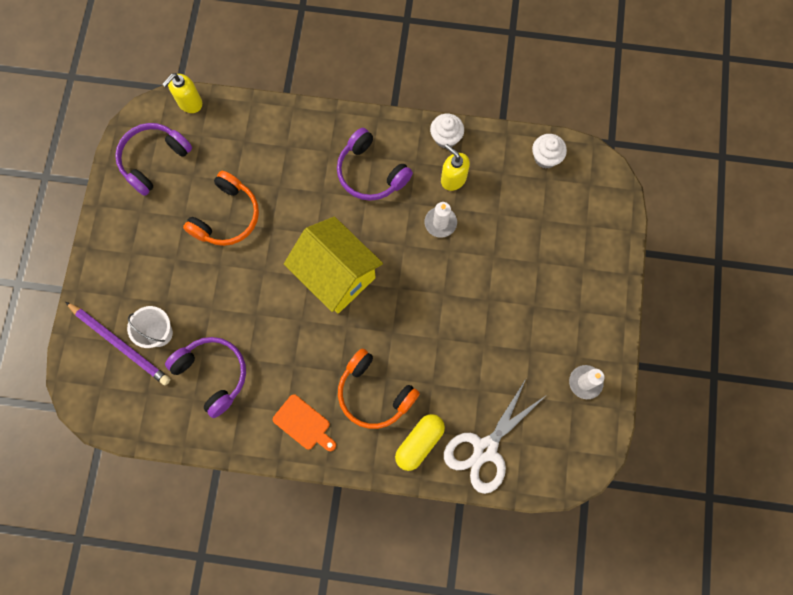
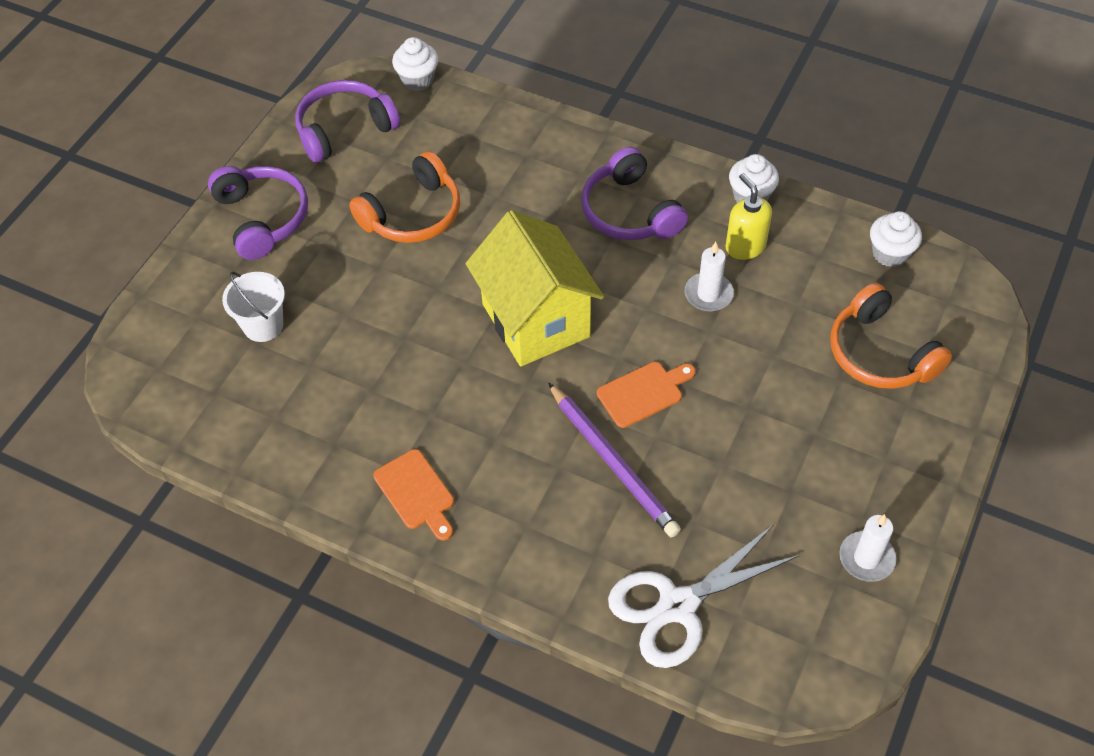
camera: 20 degrees right, 20 degrees down
(120, 344) = (206, 324): purple pencil -> purple pencil (613, 462)
(189, 103) = (418, 79): yellow soap dispenser -> white cupcake
(213, 374) = (314, 395): purple headphones -> purple headphones (262, 218)
(374, 393) = (534, 482): orange headphones -> orange headphones (880, 353)
(419, 443) = (578, 568): yellow capsule -> none
(421, 309) = (643, 393): none -> orange cutting board

